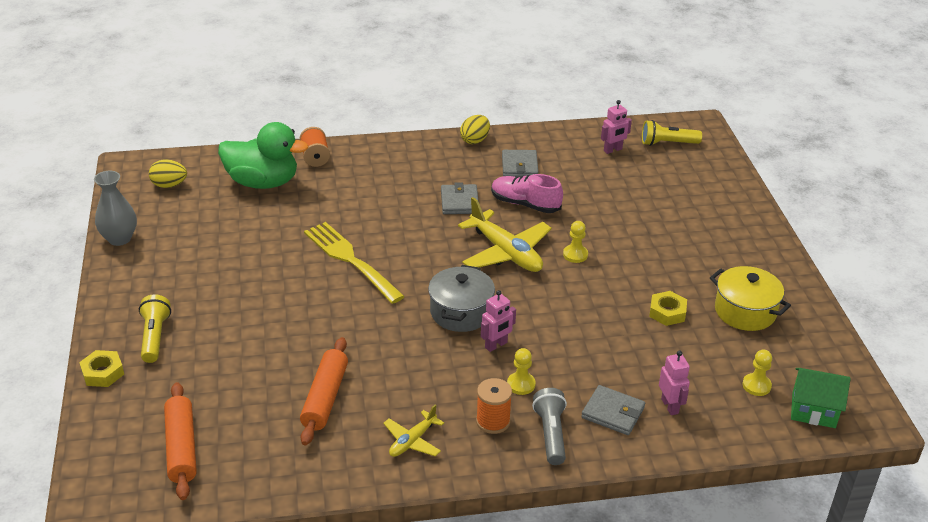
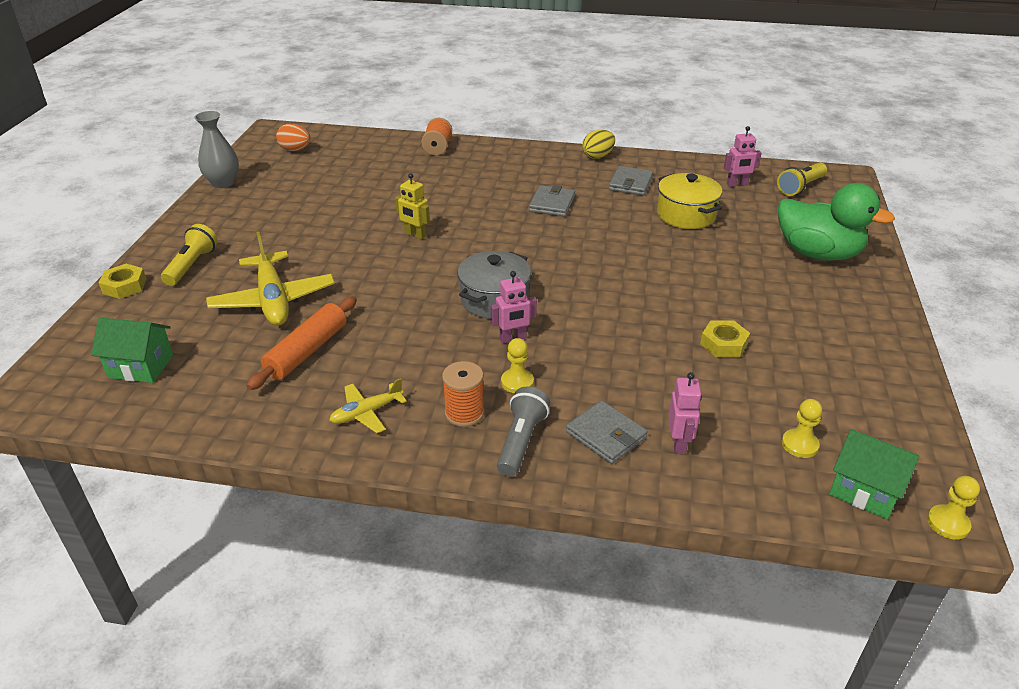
camera: 20 degrees right, 0 degrees up
(169, 185) = (295, 150): yellow egg -> orange egg
(181, 447) = (141, 366): orange rolling pin -> green house
(263, 182) = (377, 160): green duck -> green duck (818, 253)
(351, 260) = (415, 235): yellow fork -> yellow robot
(505, 252) = (573, 255): yellow plane -> yellow plane (273, 300)
(525, 204) = (618, 216): pink shoe -> none
(575, 255) = (647, 269): yellow pawn -> yellow pawn (948, 523)
(667, 143) = (800, 187): yellow flashlight -> yellow flashlight turned 60 degrees counterclockwise
(745, 311) = (820, 361): yellow pot -> yellow pot (686, 215)

